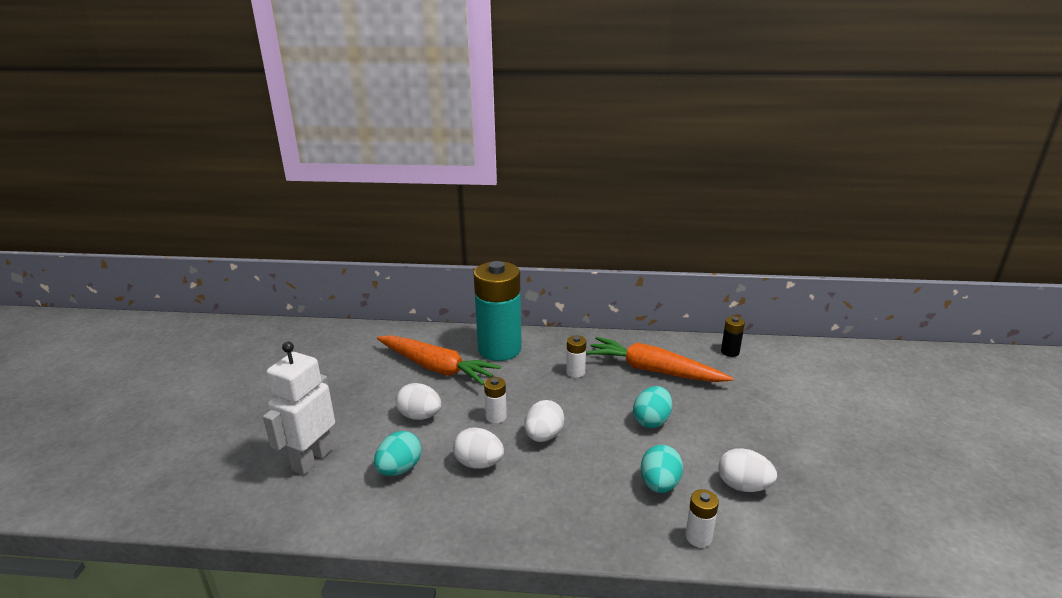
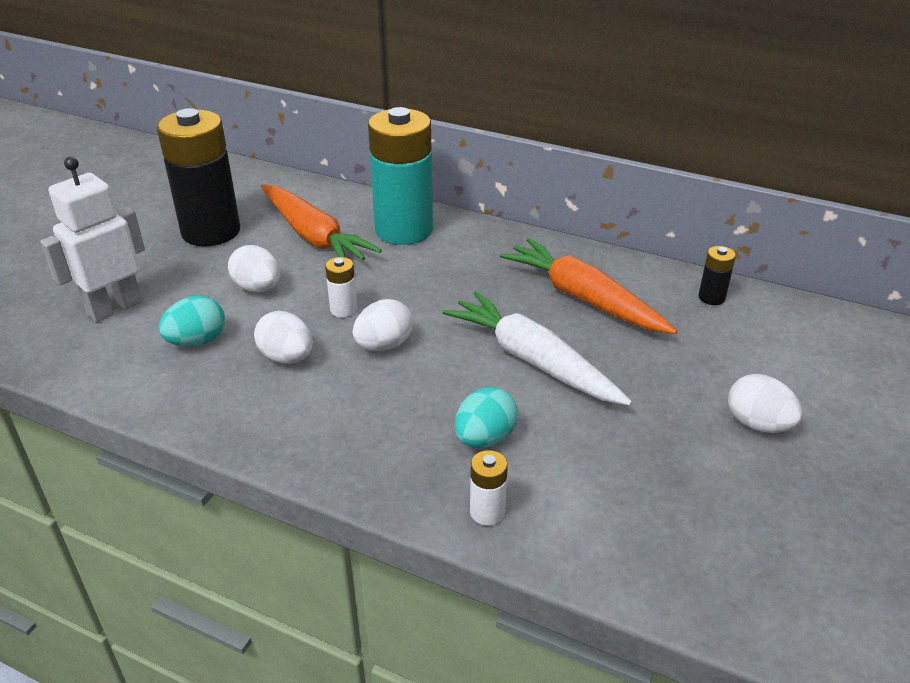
camera: 20 degrees right, 10 degrees up
(352, 381) = (211, 231): none -> black battery
(575, 372) = (478, 278): white battery -> none
(651, 421) = (533, 360): turquoise egg -> white carrot
(743, 486) = (593, 469): white egg -> white egg (758, 424)

